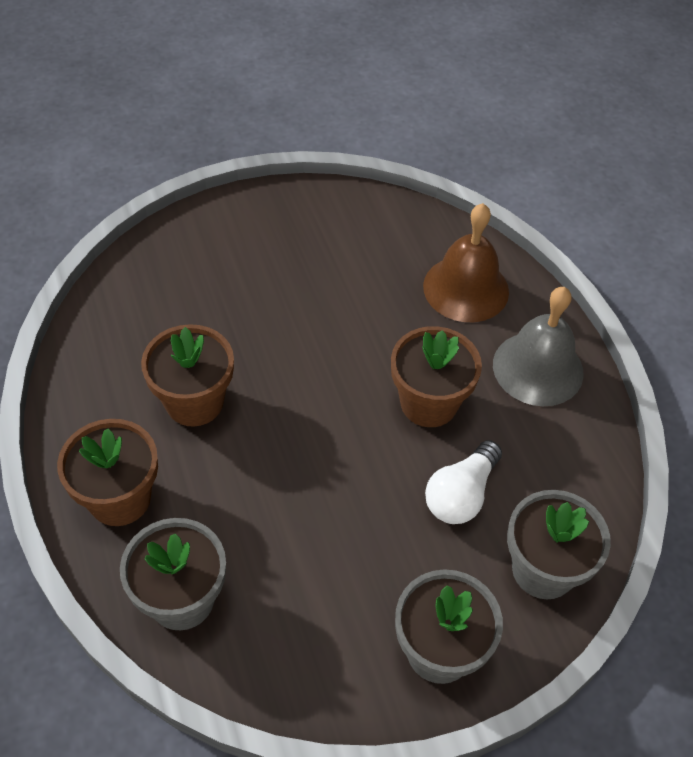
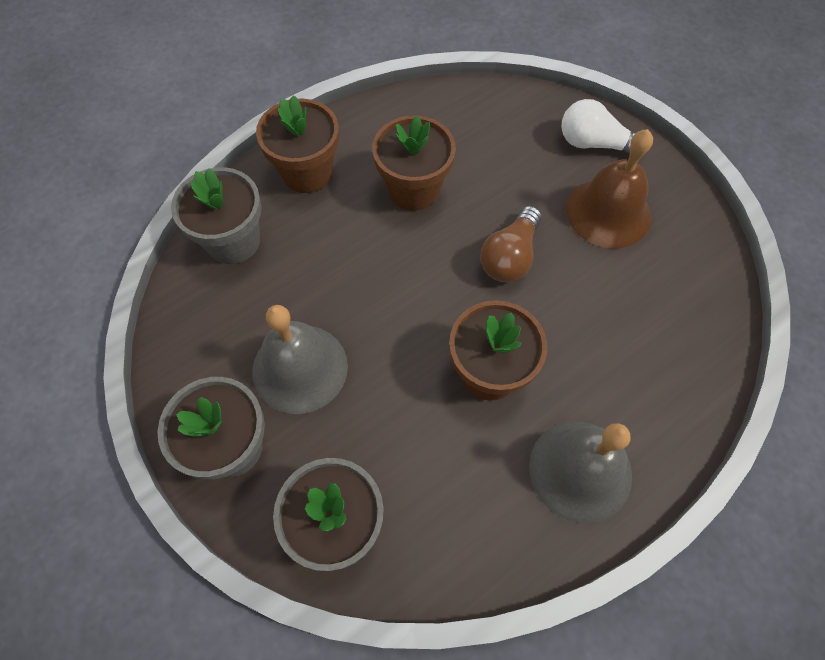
camera: 75 degrees right, 10 degrees up
(312, 347) = (510, 256): none -> brown light bulb
(370, 564) = (300, 368): none -> grey bell
(461, 494) = (396, 427): white light bulb -> white light bulb (594, 143)
(466, 288) = (651, 372): brown bell -> brown bell (608, 212)

